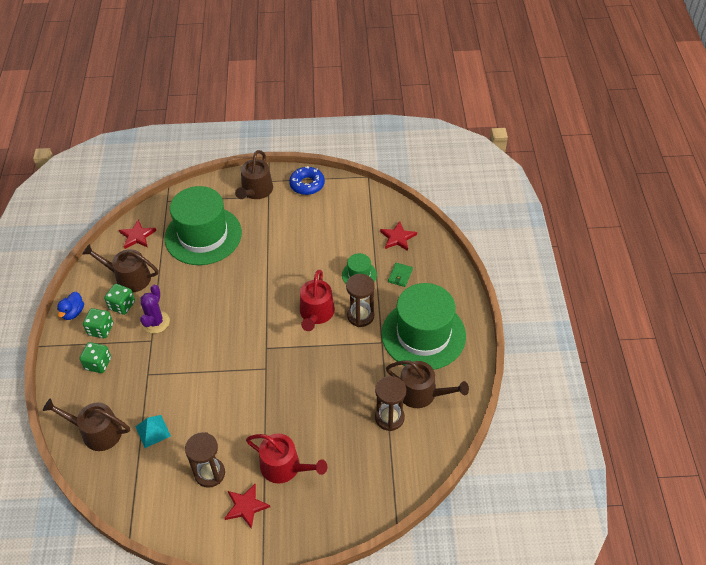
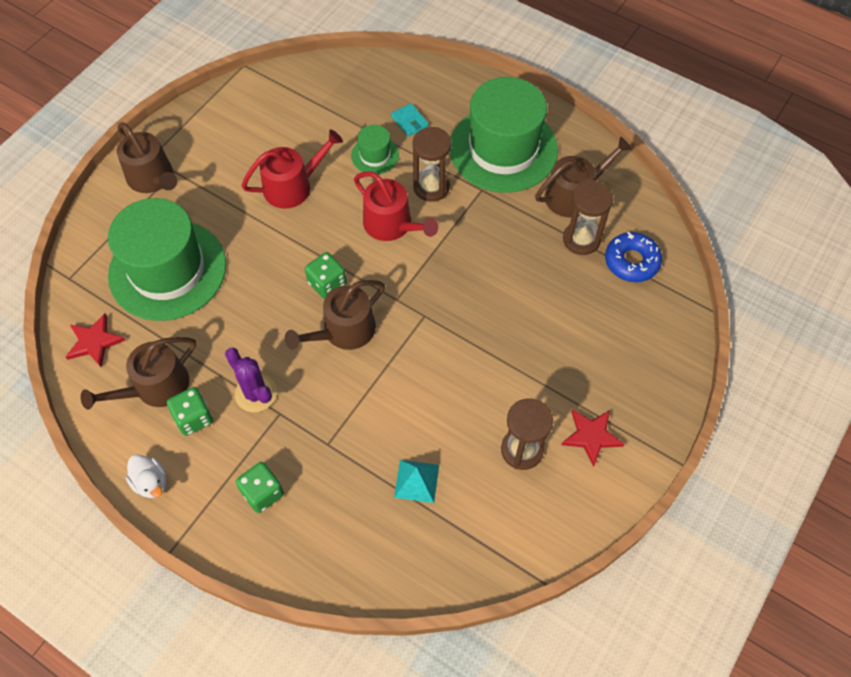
camera: 55 degrees left, 10 degrees up
(73, 312) = (151, 482): blue duck -> white duck
(97, 432) = (367, 547): brown watering can -> brown watering can (343, 331)
(101, 329) = (210, 463): green dice -> green dice (327, 283)
(285, 467) = (569, 370): red watering can -> red watering can (293, 186)
(307, 184) = (196, 125): blue donut -> blue donut (631, 261)
(397, 237) = (357, 92): red star -> none
(400, 275) = (409, 121): green wallet -> turquoise wallet

